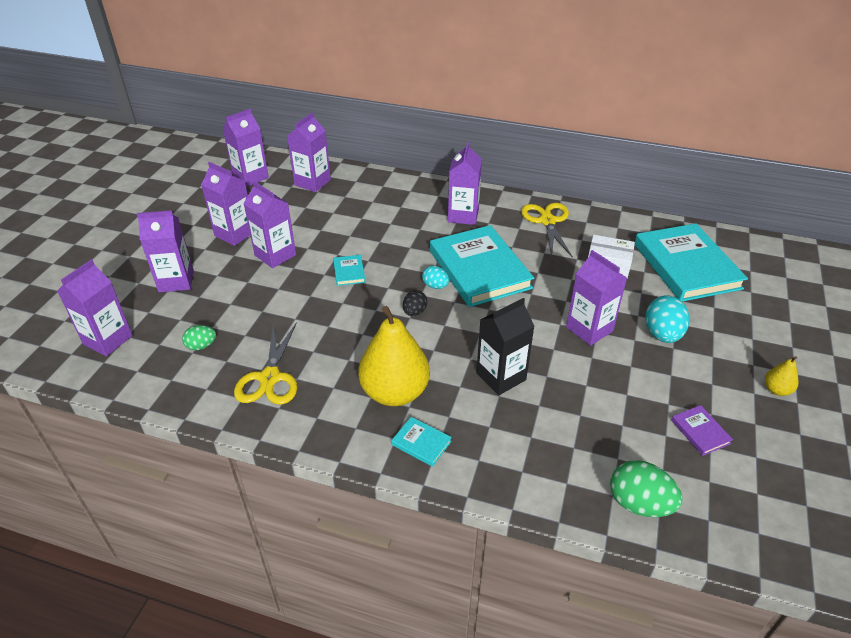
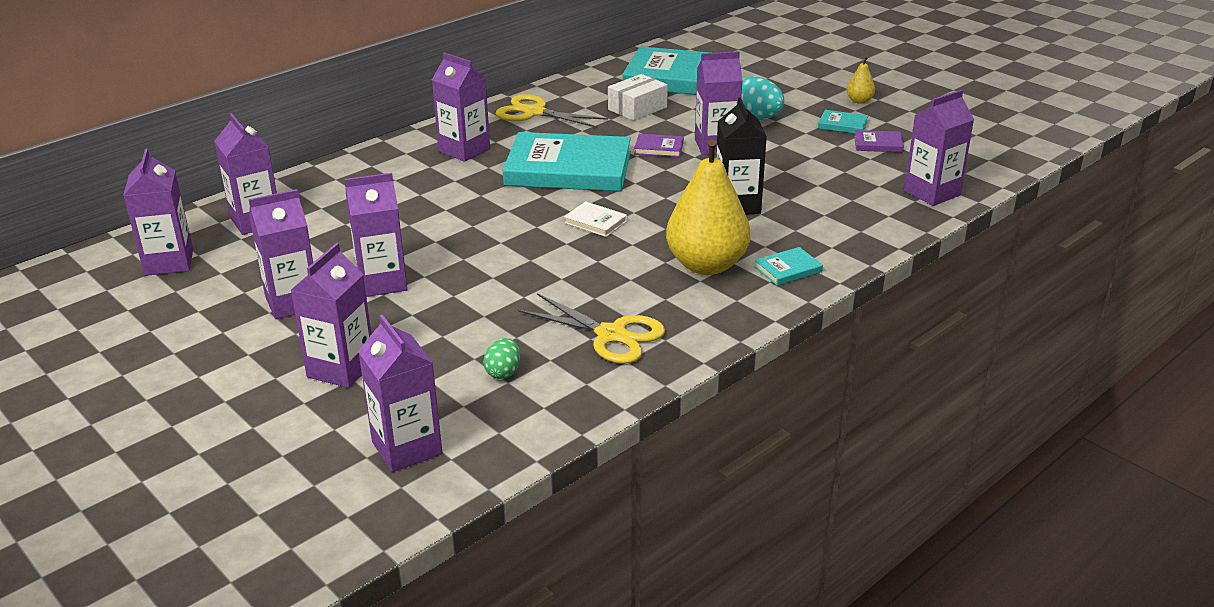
camera: 60 degrees left, 10 degrees down
(349, 272) = (479, 242): turquoise book -> turquoise book (842, 125)
(414, 312) = (595, 222): black egg -> white book
(435, 286) = (566, 199): turquoise egg -> none
(554, 300) = (659, 148): none -> purple book
(639, 504) = (932, 193): green egg -> purple carton

